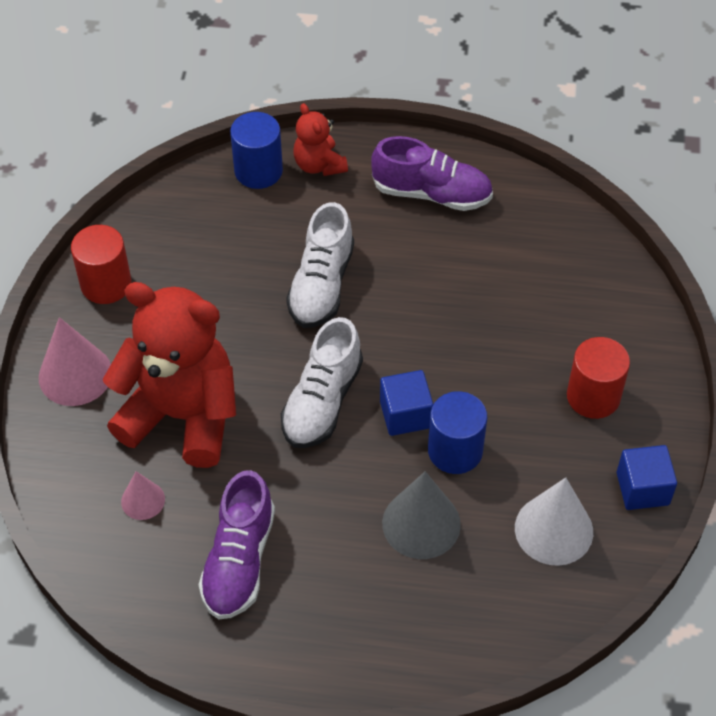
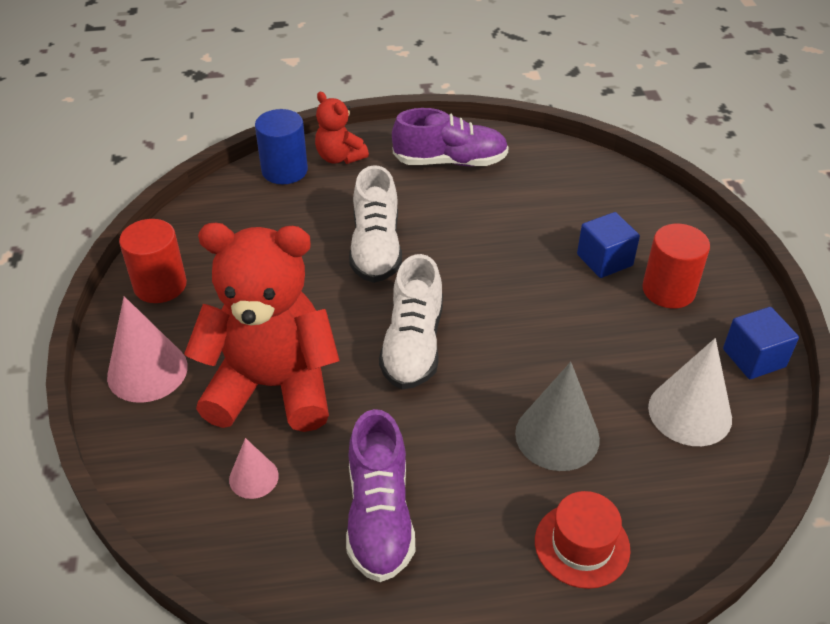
camera: 15 degrees left, 10 degrees down
(402, 628) = (582, 545): none -> red hat
(405, 414) = (500, 340): blue cube -> blue cube (604, 260)
(455, 451) = (561, 362): blue cylinder -> none

